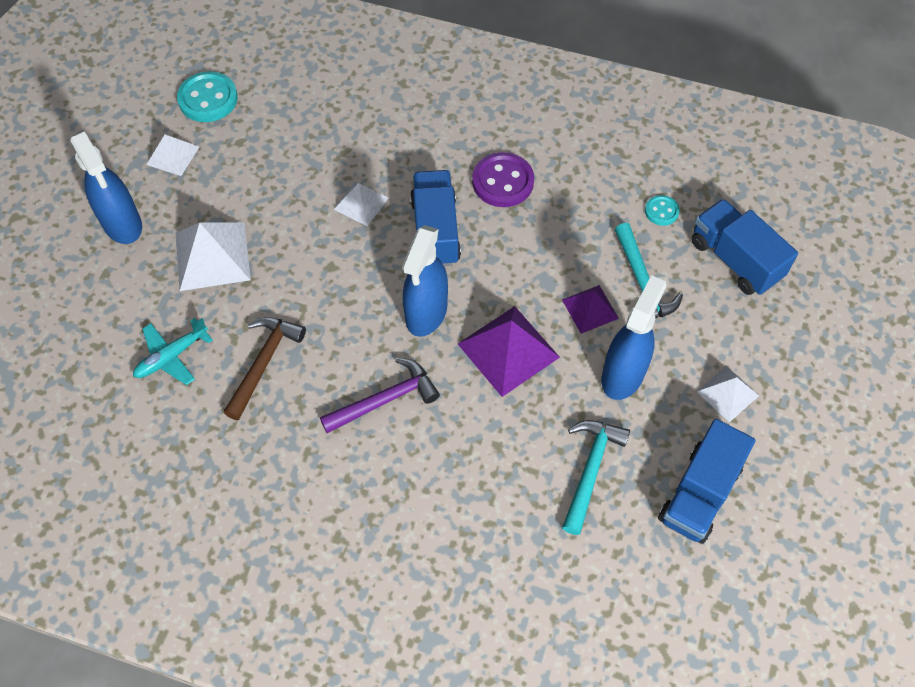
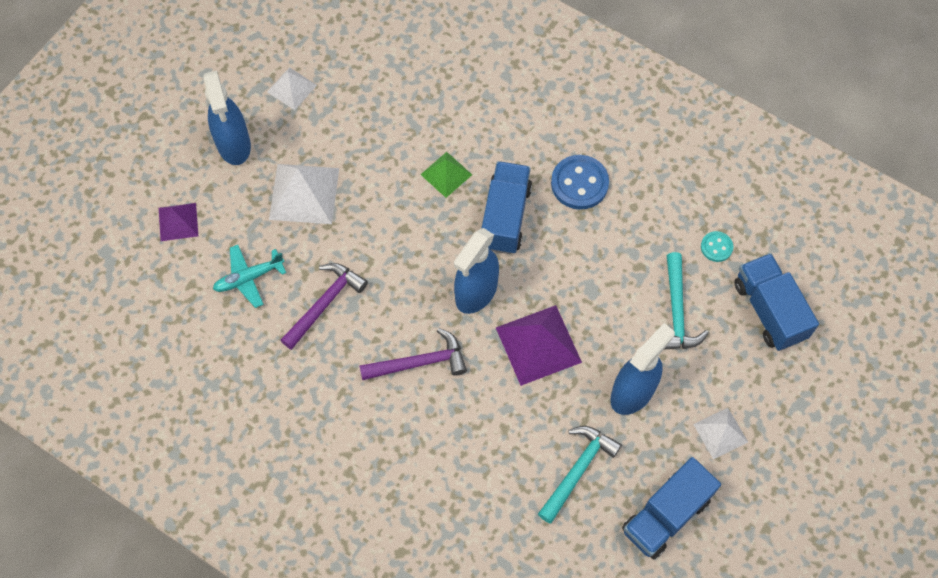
camera: 15 degrees right, 5 degrees up
(208, 99) = (335, 39): turquoise button -> none
(264, 363) = (324, 304): brown hammer -> purple hammer
(361, 203) = (446, 174): white pyramid -> green pyramid
(503, 181) = (579, 183): purple button -> blue button
(590, 309) = (622, 324): purple pyramid -> purple pyramid (178, 222)

